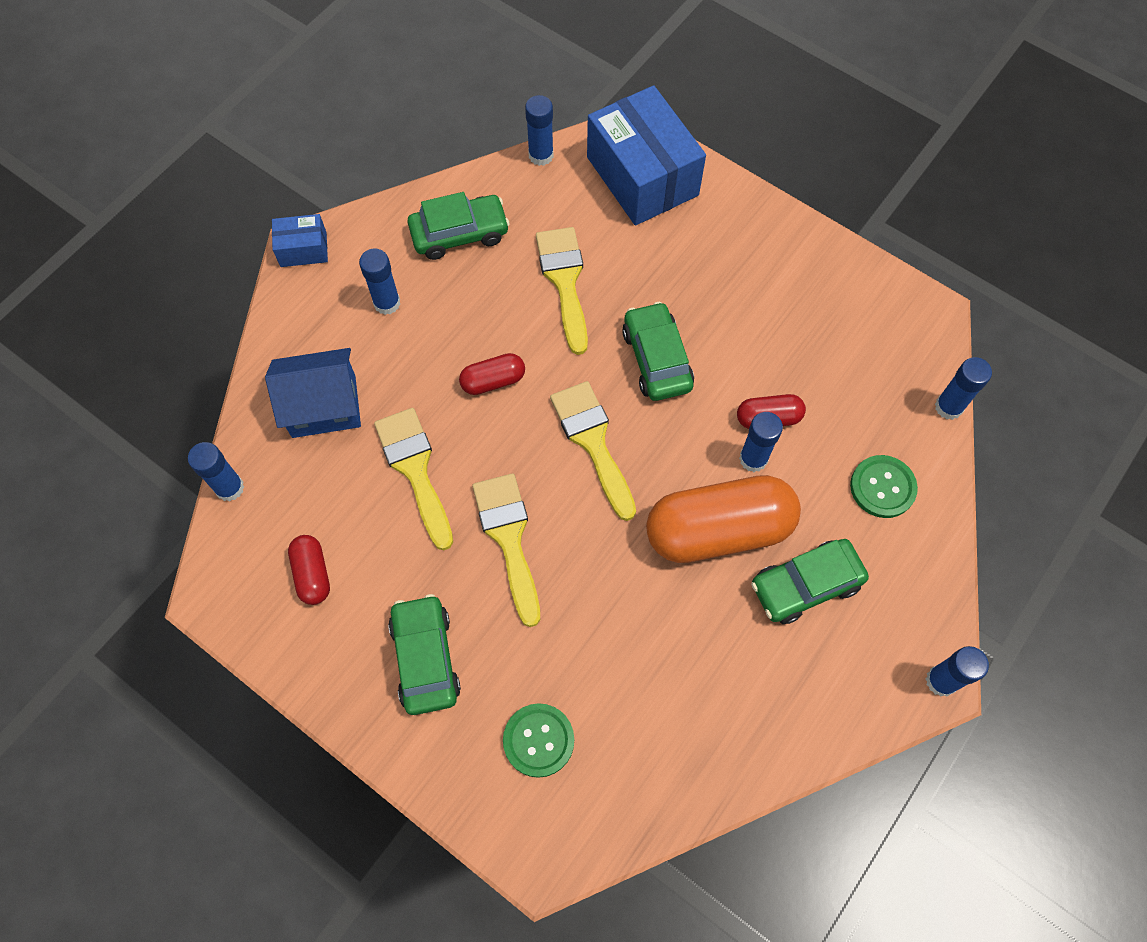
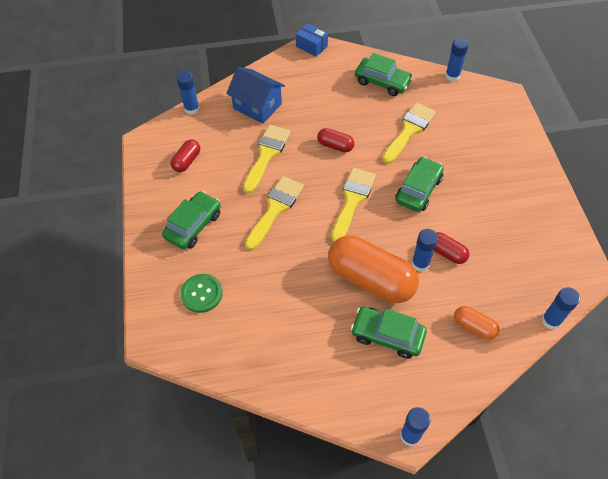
camera: 45 degrees right, 10 degrees down
(387, 303) = (323, 87): blue glue stick -> none
(642, 176) = (493, 114): blue box -> none
(882, 487) = (474, 327): green button -> orange capsule

